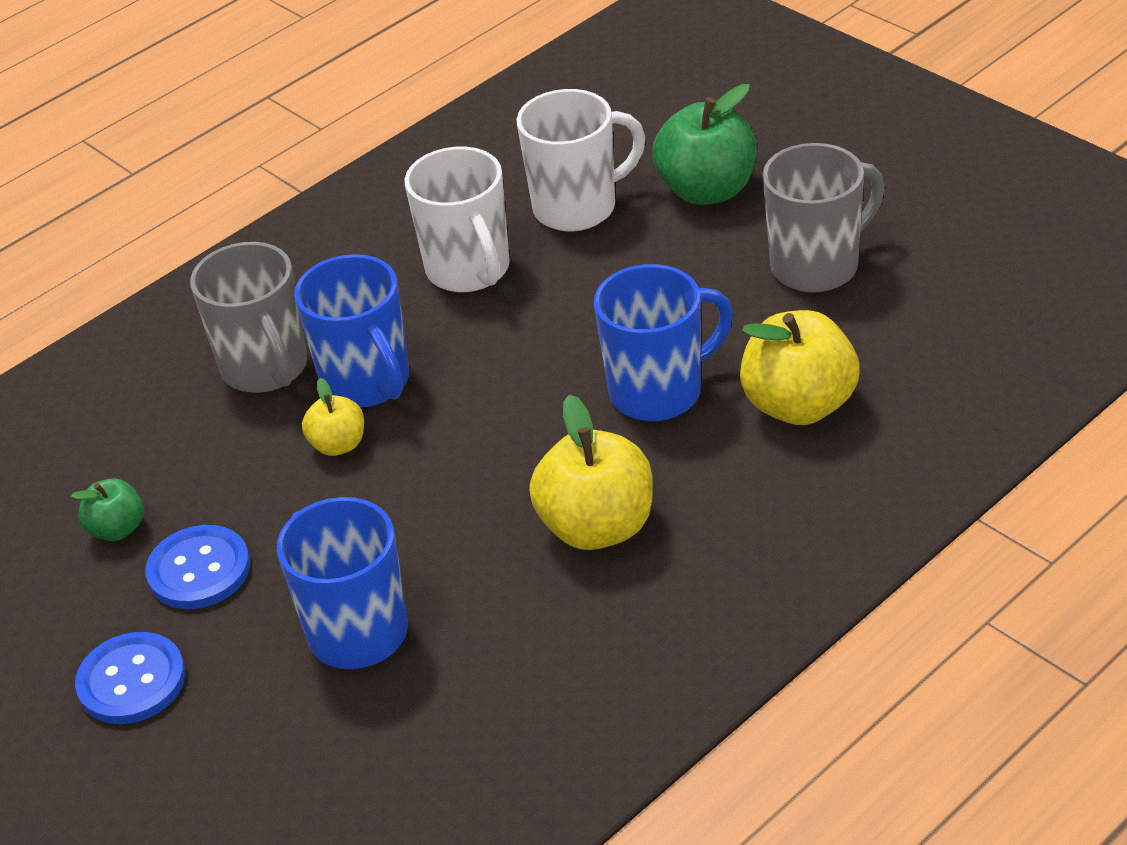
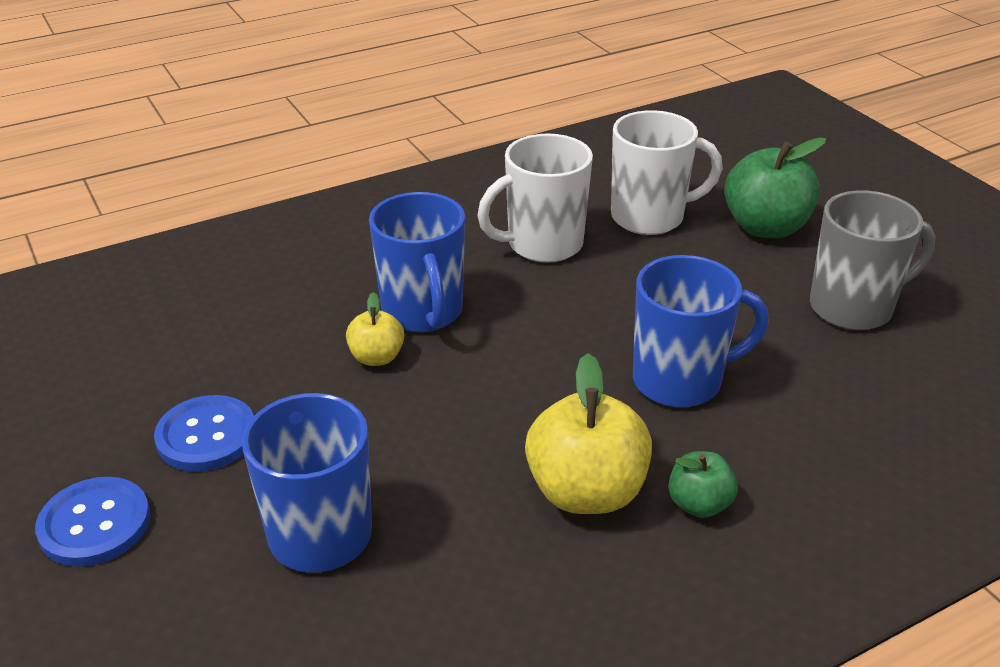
camera: 10 degrees right, 5 degrees down
(117, 529) = (157, 382): green apple -> green apple (699, 504)
(266, 369) = (343, 282): grey mug -> none
(469, 270) = (542, 245): white mug -> white mug turned 75 degrees clockwise
(799, 405) = (813, 425): yellow apple -> none

